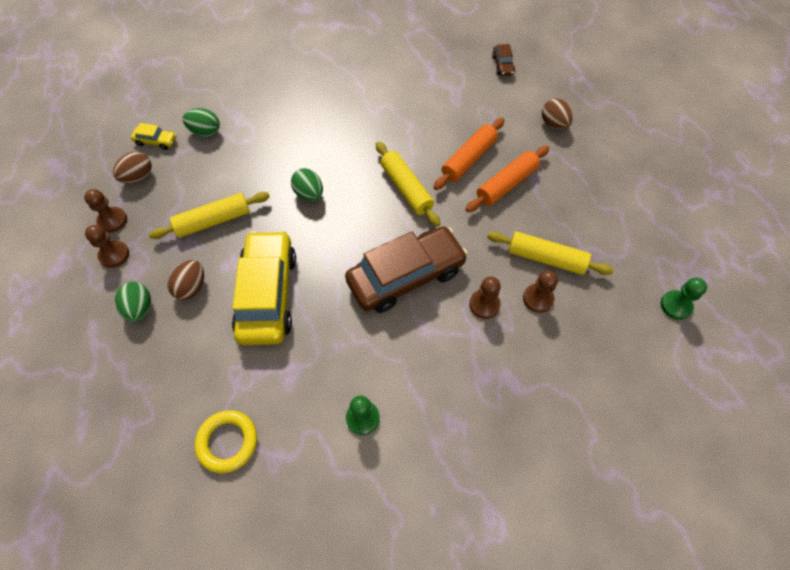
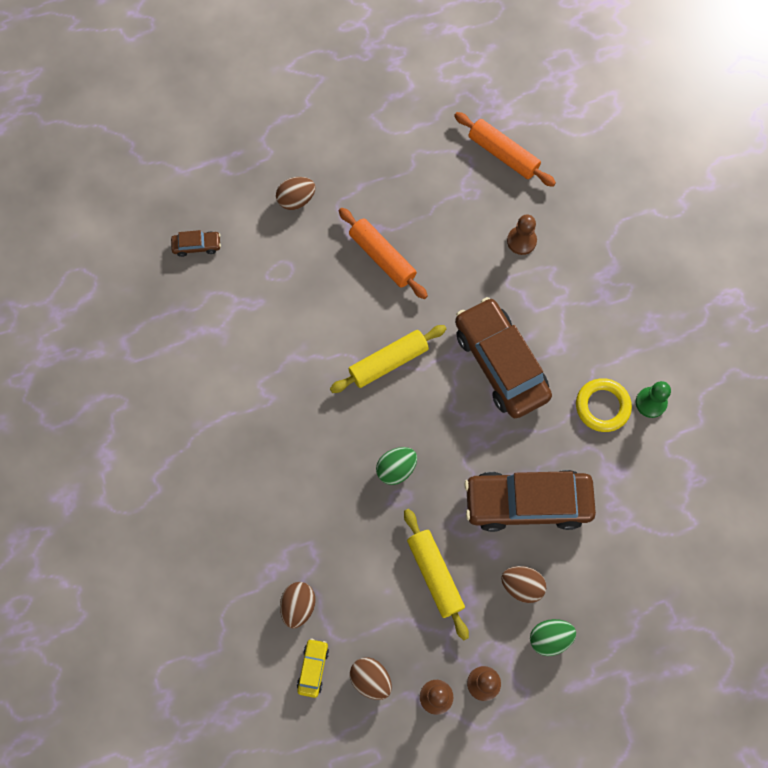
camera: 90 degrees left, 10 degrees up
(205, 132) = (298, 606): green egg -> brown egg
(227, 442) = (682, 524): yellow ring -> yellow ring (602, 406)
(267, 294) = (527, 503): yellow car -> brown car
(468, 159) = (346, 294): orange rolling pin -> orange rolling pin (503, 154)
(484, 304) = (530, 290): brown pawn -> none
(546, 258) = (475, 228): yellow rolling pin -> none
(676, 305) = (524, 123): green pawn -> none

